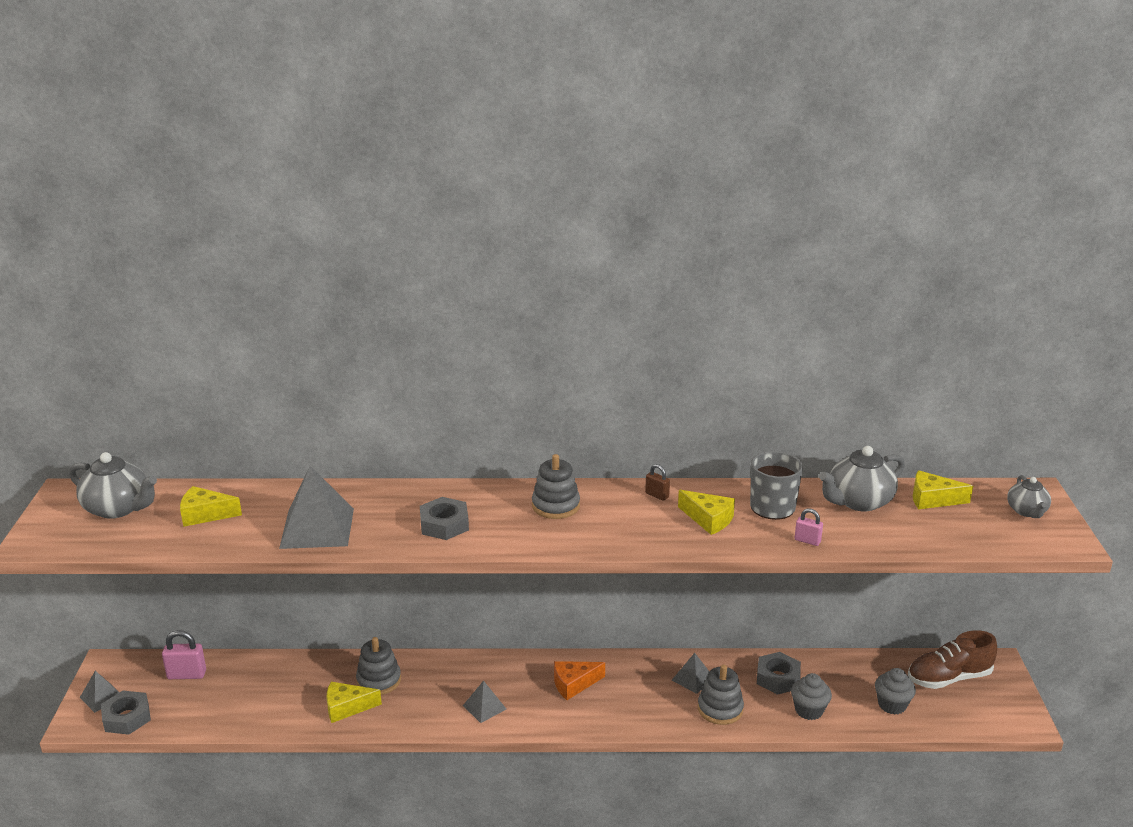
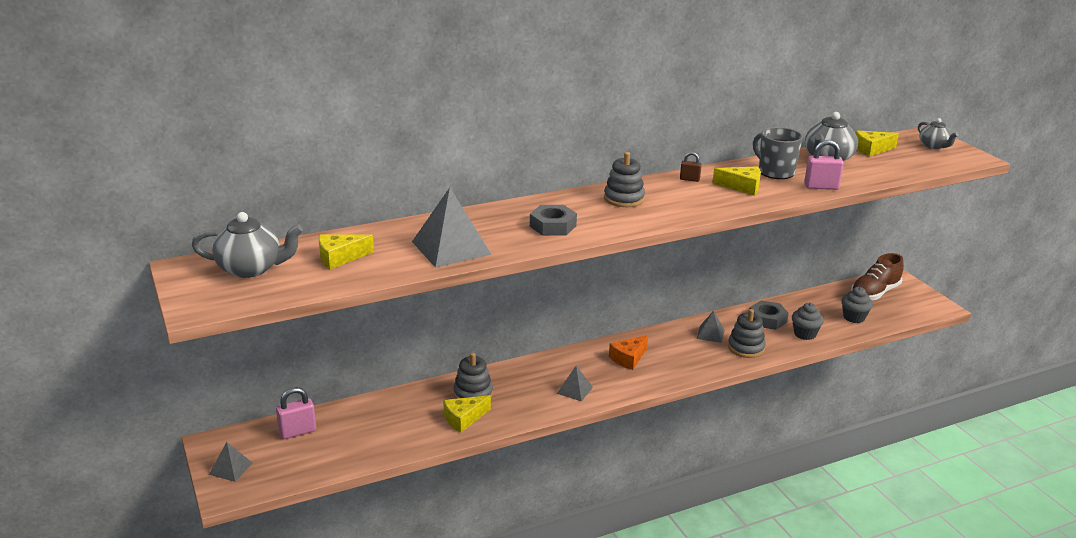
camera: 25 degrees left, 0 degrees up
(127, 717) = (271, 477): grey nut -> none
(807, 541) = (821, 187): pink padlock -> pink padlock, size x1.68

